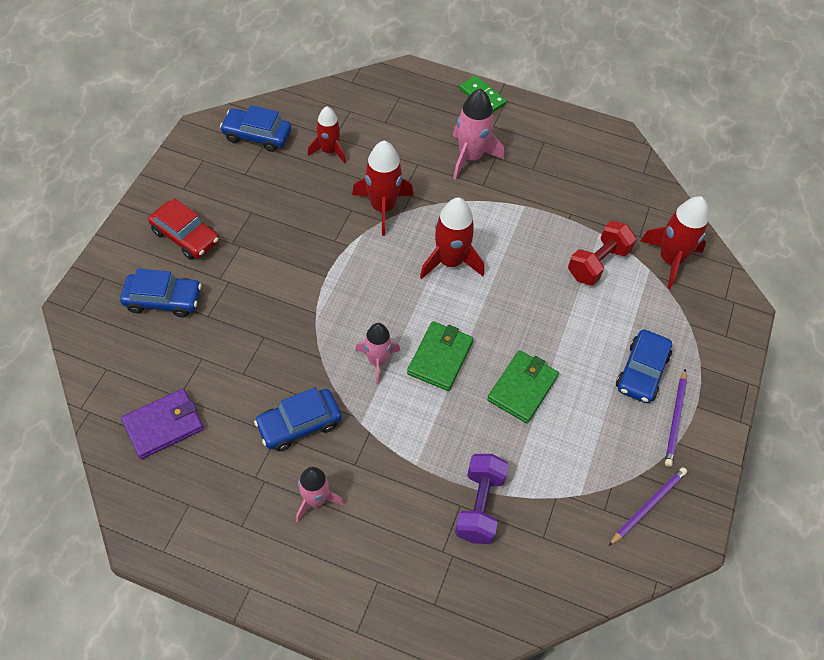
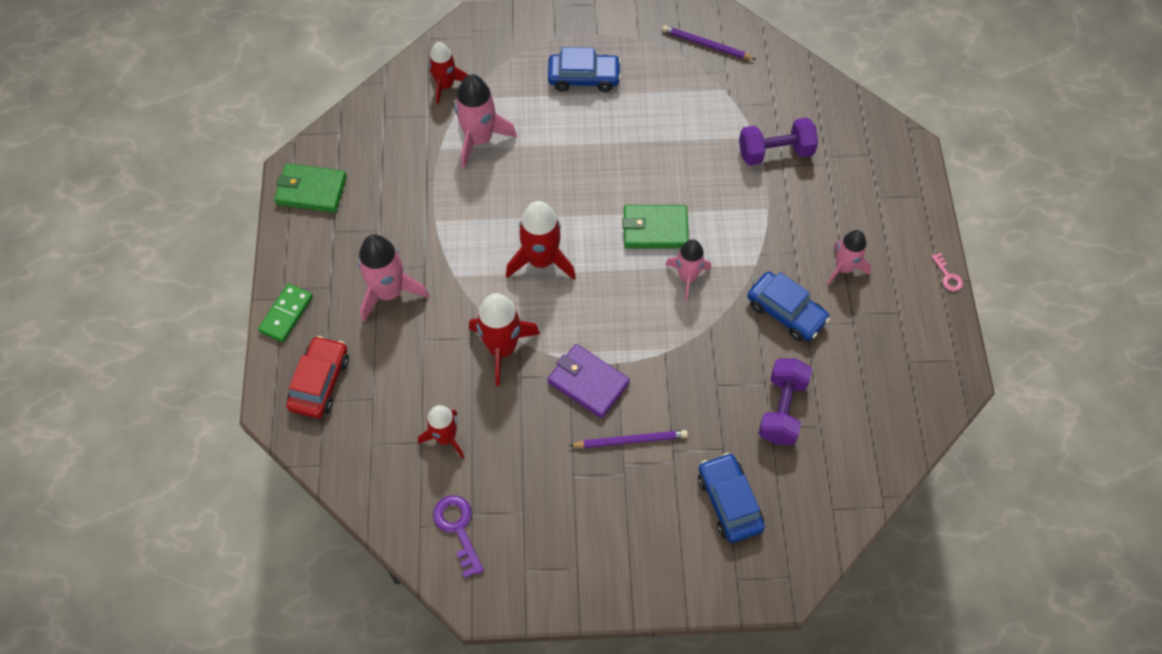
camera: 110 degrees left, 5 degrees up
(164, 425) = (855, 422): purple wallet -> purple wallet (588, 382)
(185, 236) = (640, 526): red car -> red car (320, 382)
(212, 374) = (782, 409): none -> purple dumbbell
(252, 598) = (947, 276): none -> pink key
(257, 135) = (458, 529): blue car -> purple key
(522, 388) = (650, 157): green wallet -> green wallet (311, 190)
(598, 263) = (479, 139): red dumbbell -> pink rocket
(670, 259) = (445, 85): red rocket -> red rocket, size x0.66
(675, 419) = (617, 45): purple pencil -> purple pencil (630, 440)

